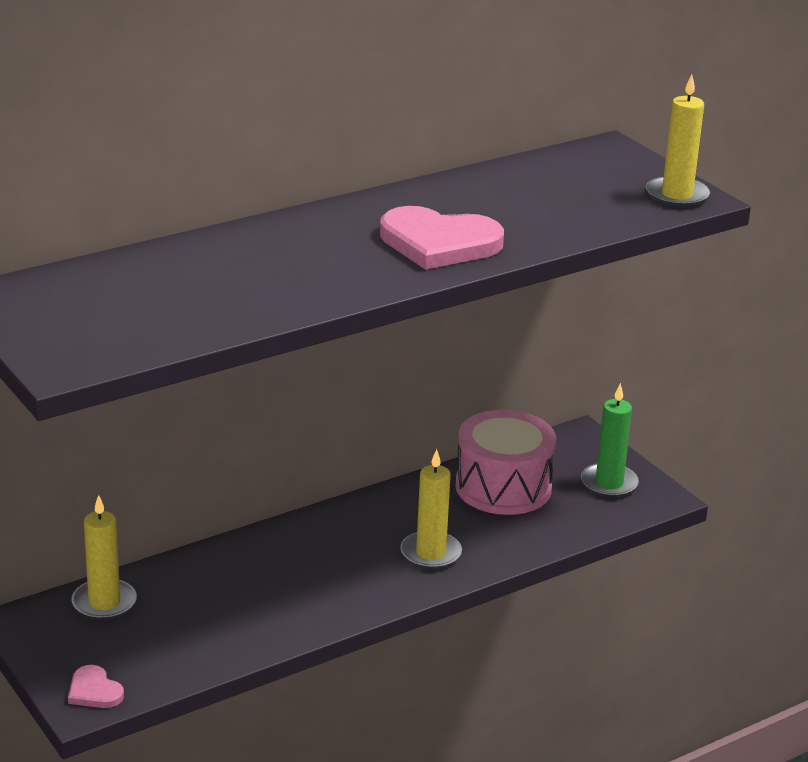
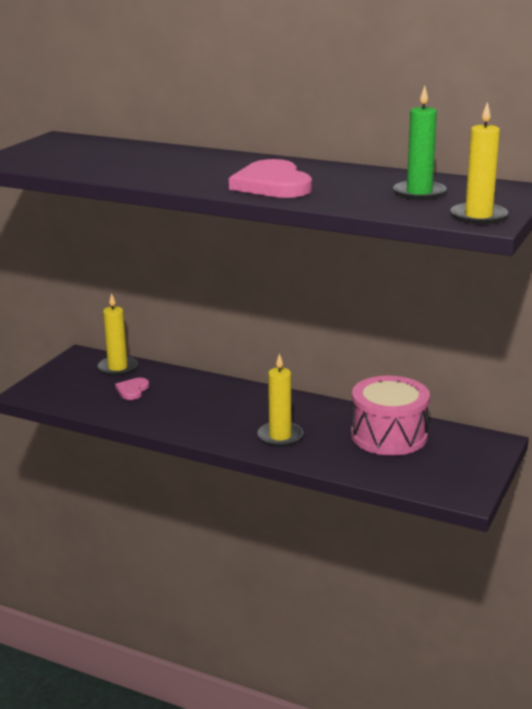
camera: 60 degrees right, 5 degrees down
(94, 691) = (39, 391): pink heart -> pink heart (132, 390)
(609, 483) = (452, 470): green candle -> green candle (419, 193)

